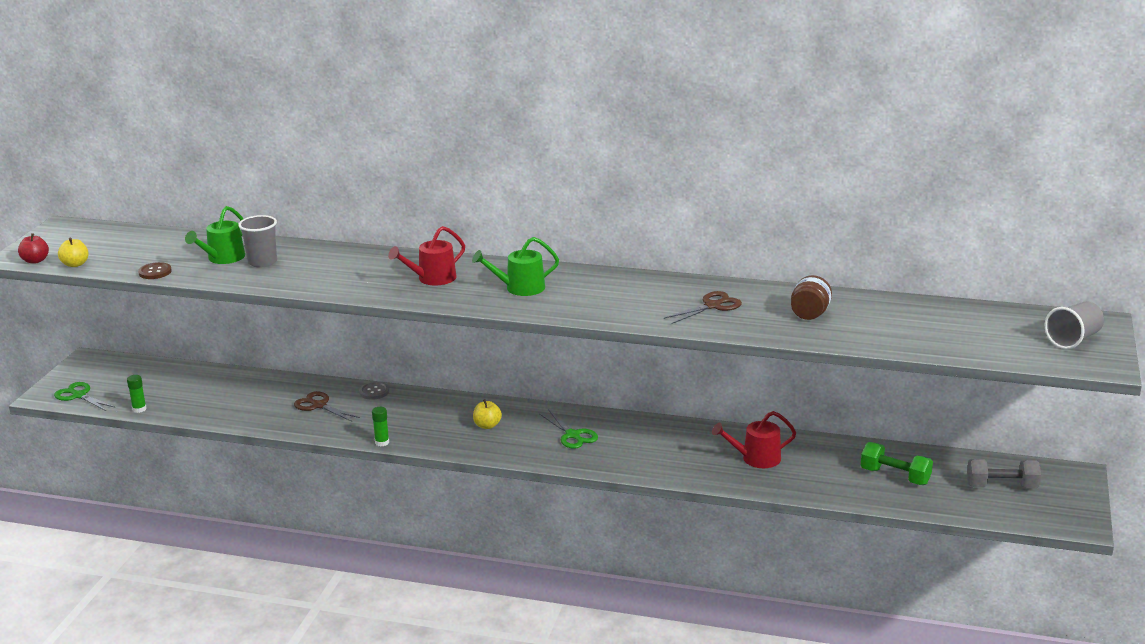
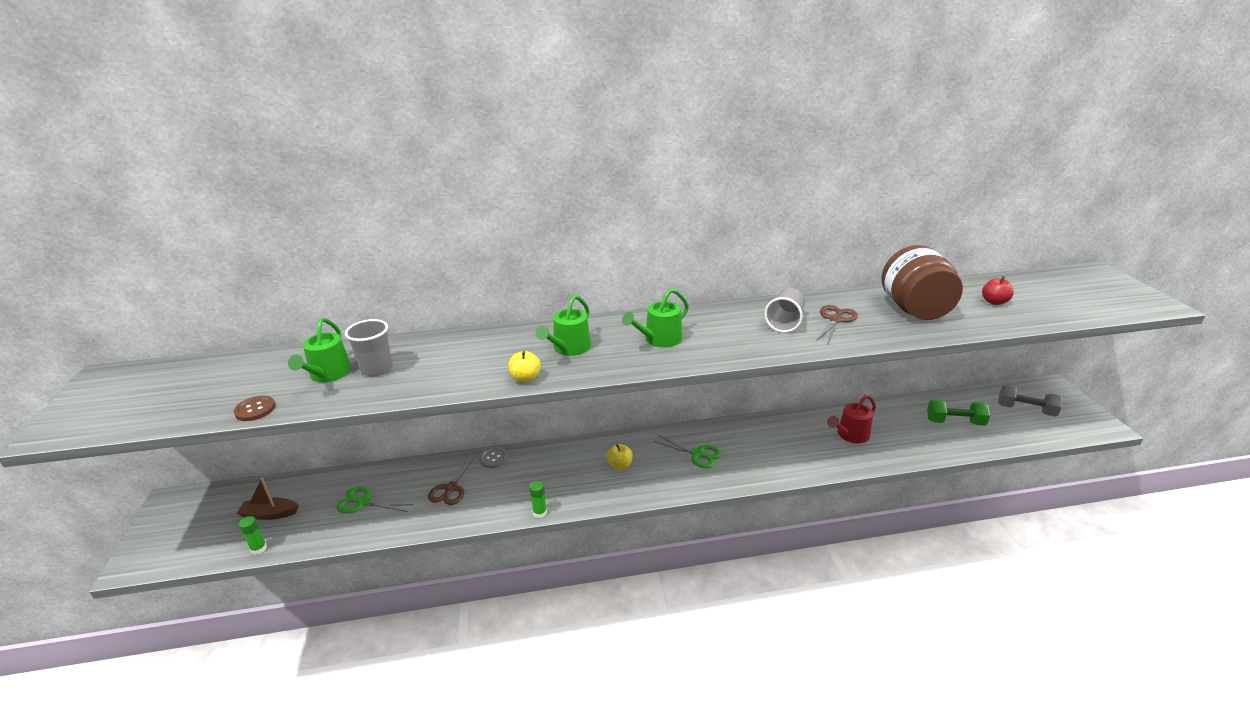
camera: 25 degrees left, 5 degrees up
(35, 261) = (83, 430): red apple -> red apple (994, 302)
(75, 264) = (143, 422): yellow apple -> yellow apple (525, 378)
(79, 395) = (177, 552): green scissors -> green scissors (363, 502)
(160, 387) = (270, 514): none -> brown boat
(319, 405) = (451, 488): brown scissors -> brown scissors turned 90 degrees counterclockwise
(432, 279) = (569, 348): red watering can -> green watering can
(809, 314) = (914, 310): brown jar -> brown jar, size x1.88
(1001, 487) = (1025, 410): grey dumbbell -> grey dumbbell turned 45 degrees clockwise
(1073, 339) = (1108, 289): grey cup -> grey cup (785, 322)

